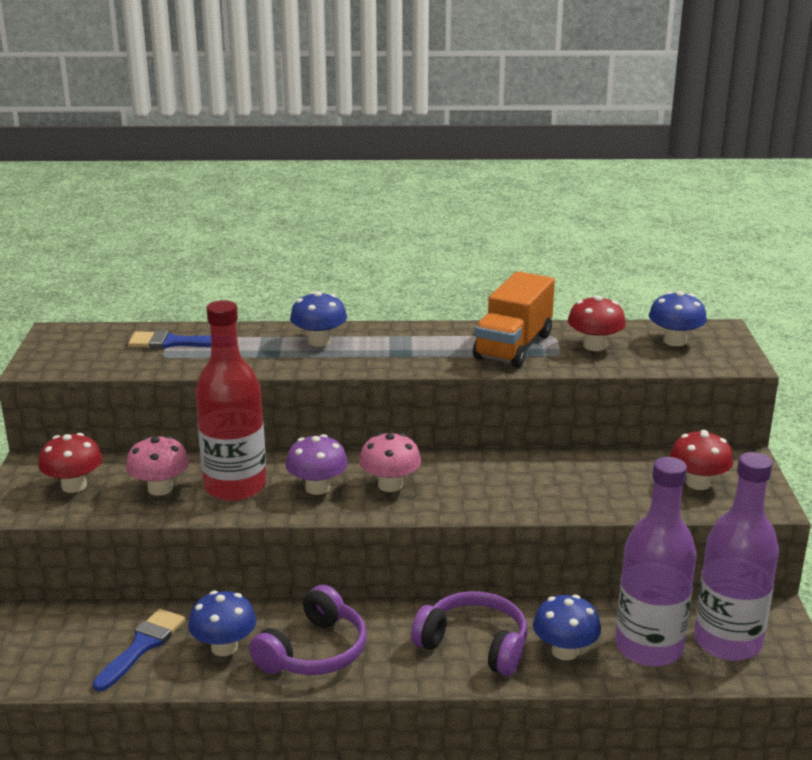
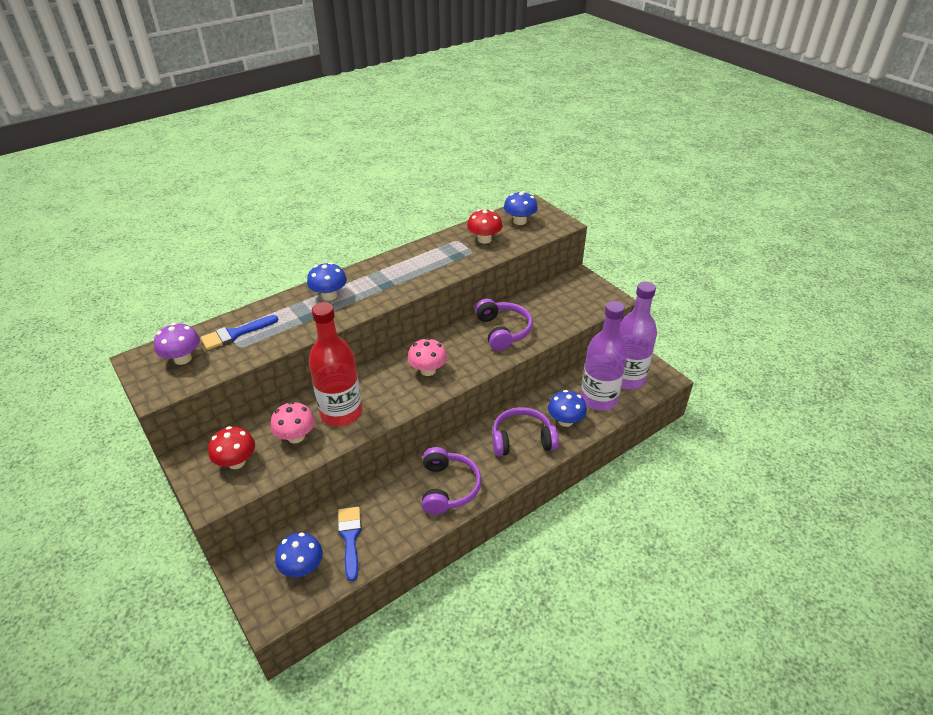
camera: 35 degrees left, 15 degrees up
(224, 647) = (397, 512): blue mushroom -> blue mushroom (302, 567)
(317, 488) = (390, 391): purple mushroom -> purple mushroom (183, 358)
(513, 346) = (443, 256): orange truck -> none
(545, 481) = (503, 331): none -> purple headphones
(698, 483) = (573, 300): red mushroom -> none

